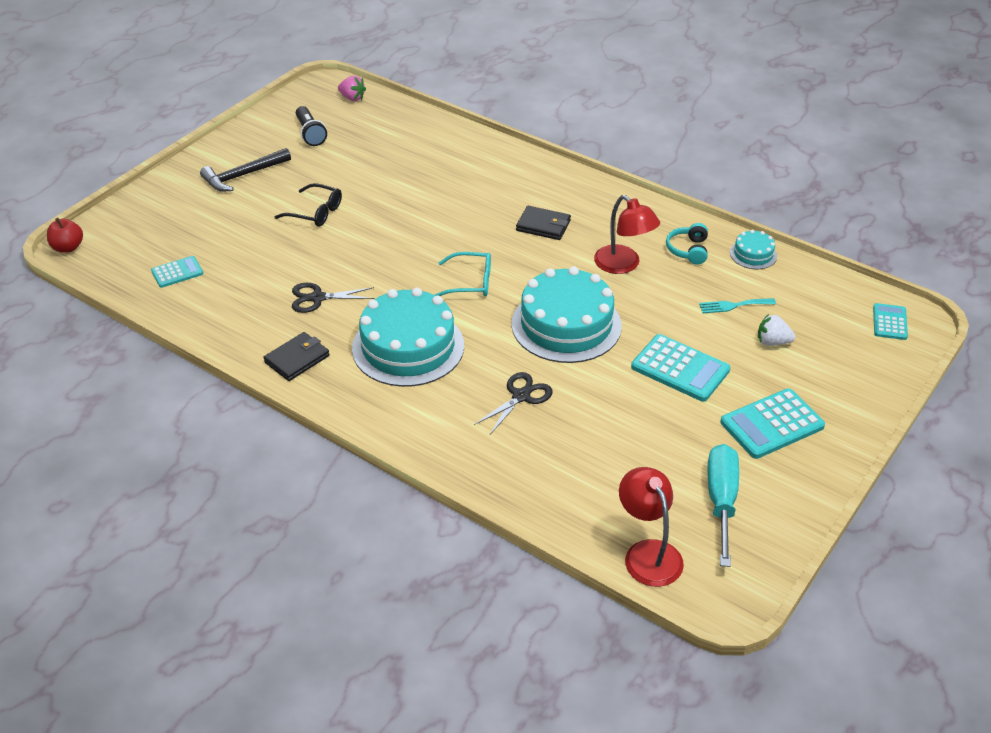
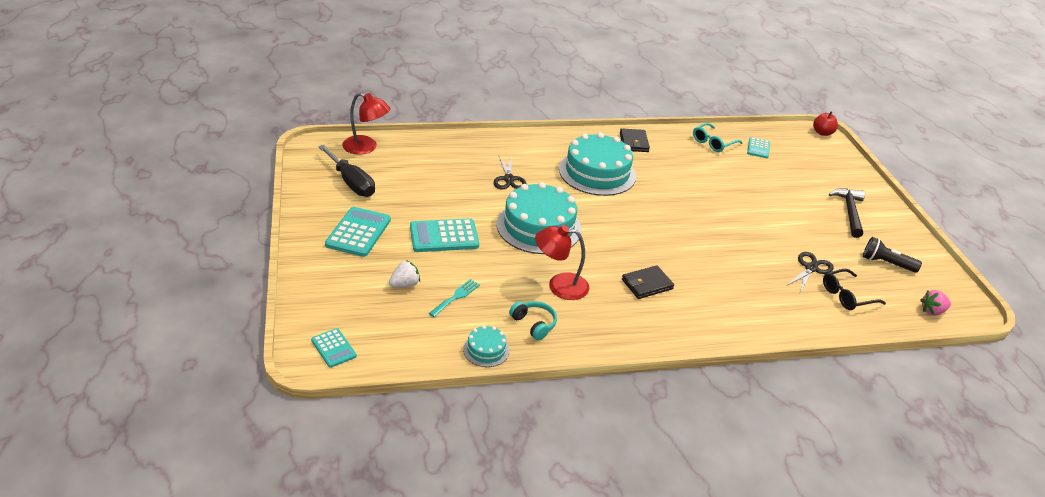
camera: 130 degrees right, 5 degrees down
(315, 212) = (772, 213): black glasses -> black glasses (847, 296)
(317, 298) = (678, 171): black scissors -> black scissors (811, 268)
(470, 282) = (625, 221): turquoise glasses -> turquoise glasses (713, 142)
(721, 501) = (351, 183): turquoise screwdriver -> black screwdriver

